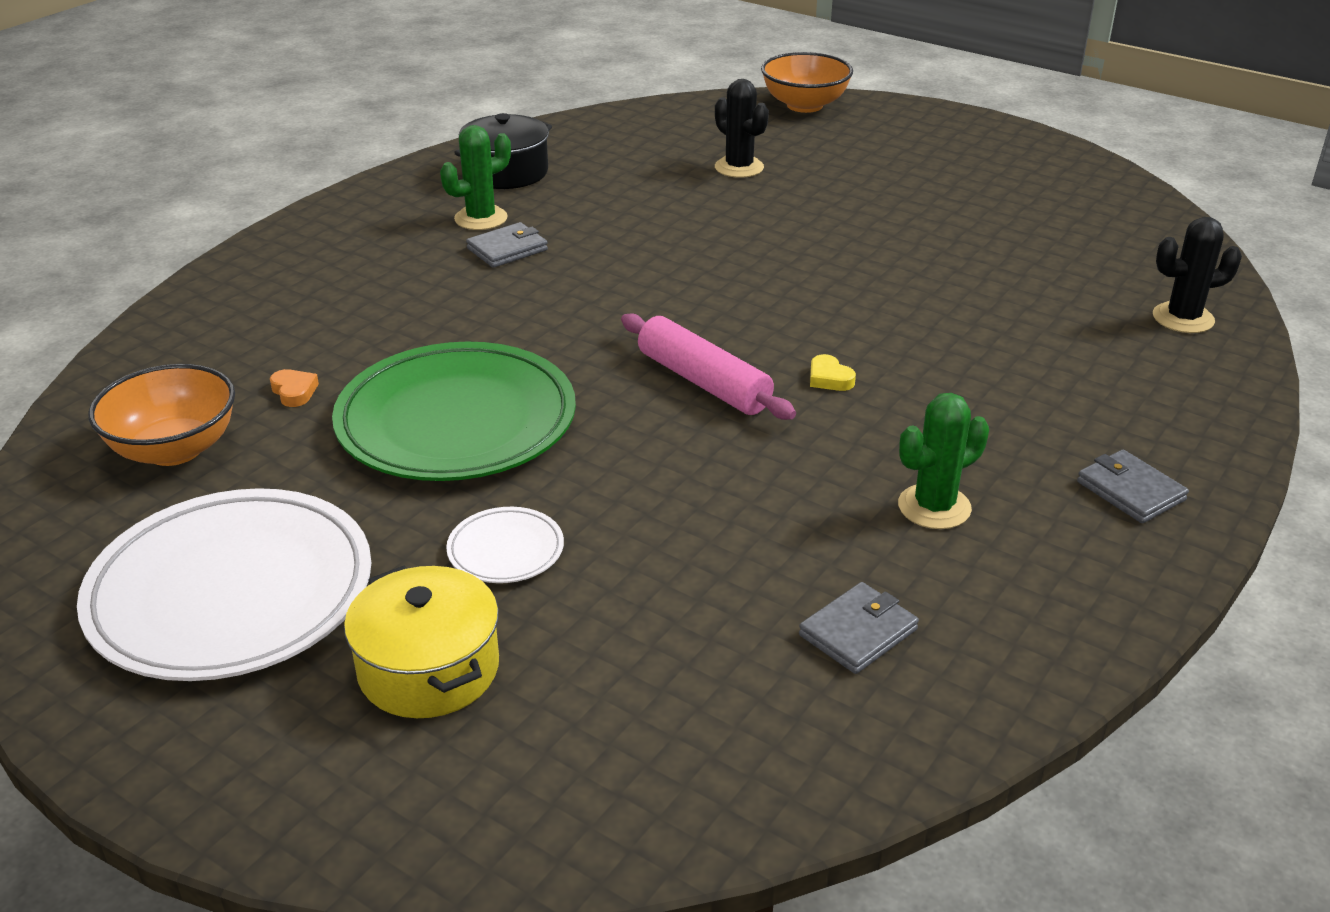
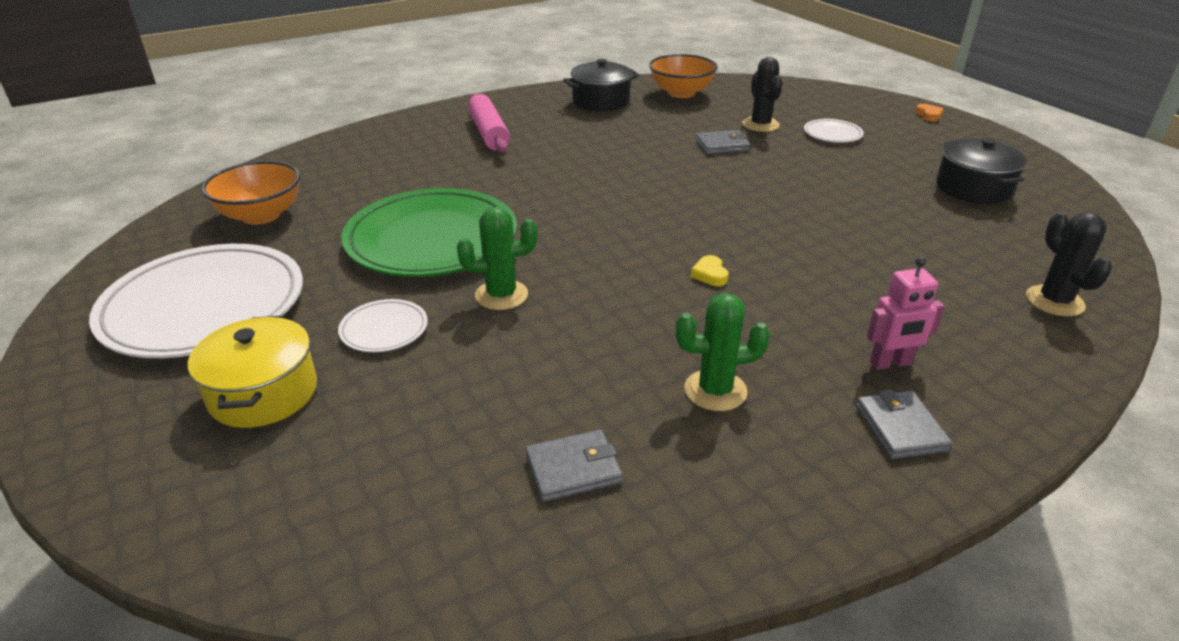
camera: 25 degrees right, 0 degrees up
(294, 391) = (357, 199): orange heart -> orange heart (928, 115)
(481, 218) = (560, 124): green cactus -> green cactus (501, 295)
(507, 249) = (560, 145): grey wallet -> grey wallet (722, 145)
(703, 382) = (615, 255): pink rolling pin -> pink rolling pin (489, 133)
(804, 105) = (841, 95): orange bowl -> orange bowl (681, 93)
(832, 164) = (832, 134): none -> white plate
(1028, 203) = (973, 188): none -> black pot
(1079, 427) = (890, 363): none -> pink robot
(1183, 318) = (1054, 301): black cactus -> black cactus turned 60 degrees clockwise

